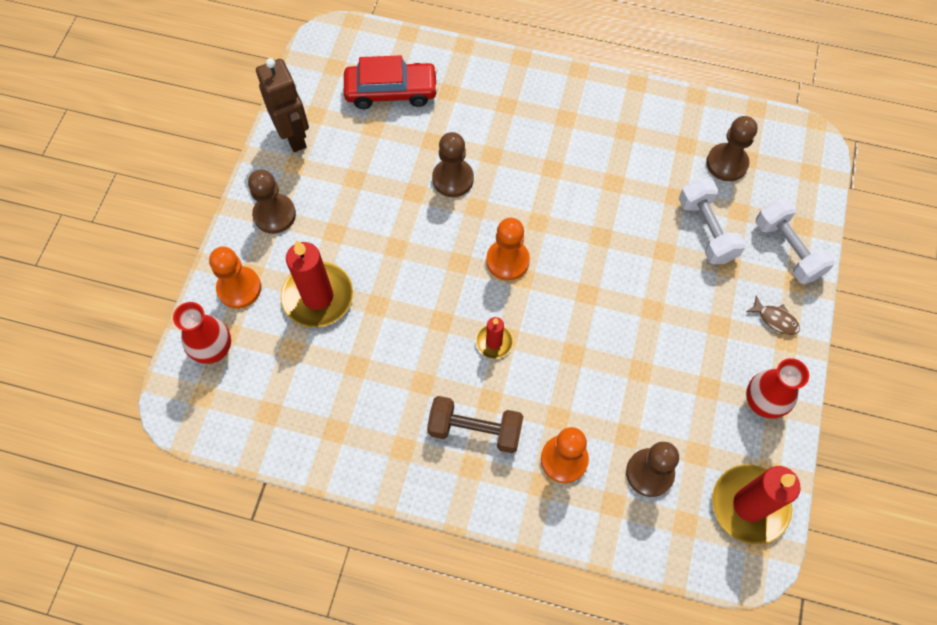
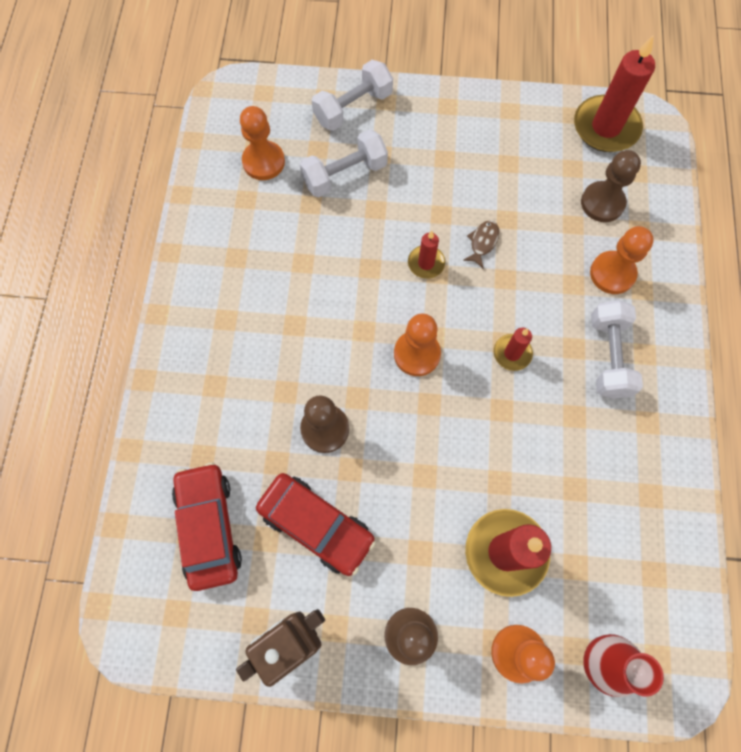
camera: 100 degrees left, 5 degrees up
(375, 162) = (316, 525): none -> red car
(475, 430) = (608, 356): brown dumbbell -> white dumbbell
(599, 285) = (426, 263): none -> red candle
(726, 163) = (263, 162): brown pawn -> orange pawn
(762, 403) = (511, 122): red vase -> none
(775, 319) = (428, 115): brown fish -> brown fish (482, 242)

